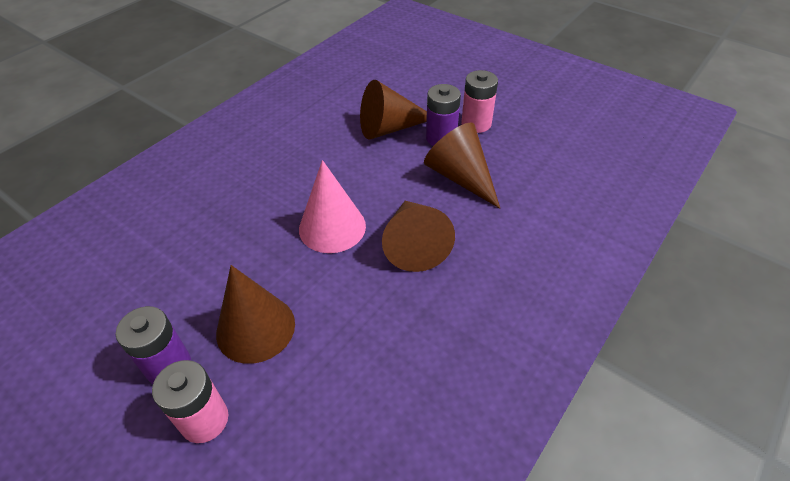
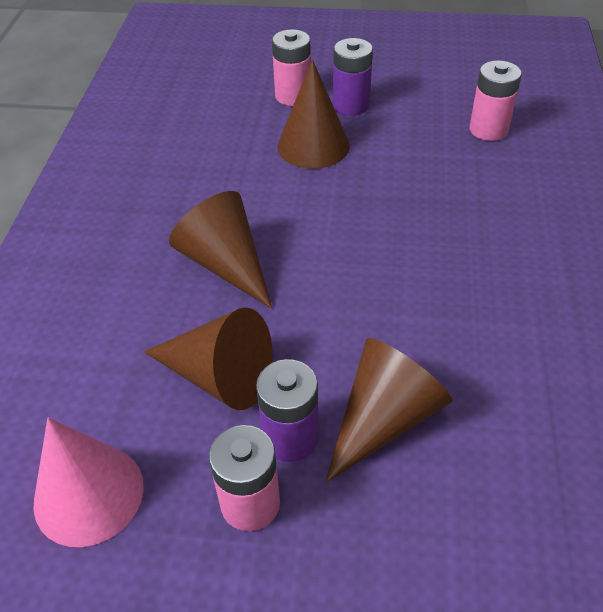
camera: 150 degrees right, 0 degrees up
(108, 267) = (488, 130): none -> pink battery
(332, 227) = (328, 243): pink cone -> pink cone (89, 494)

